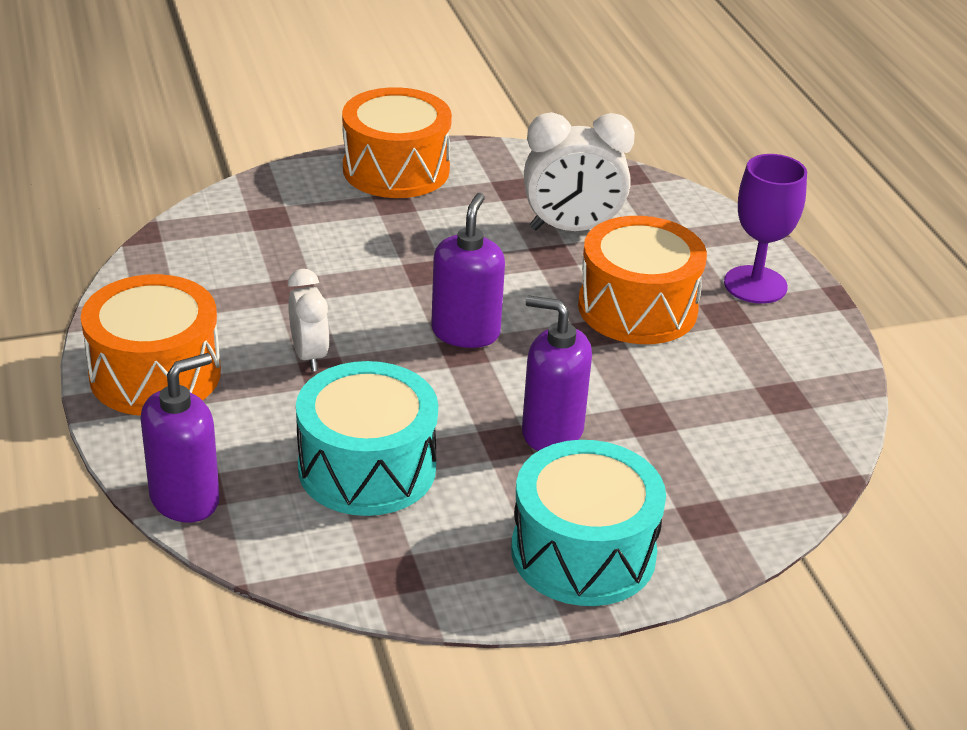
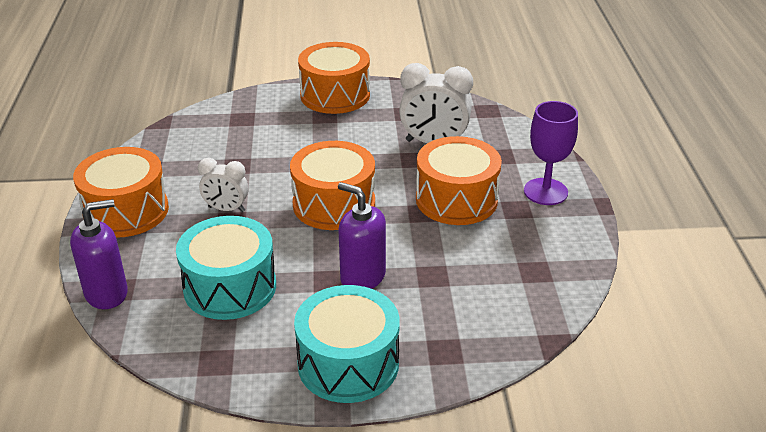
camera: 15 degrees right, 0 degrees up
(309, 356) = (226, 209): white clock -> white clock turned 105 degrees clockwise
(465, 332) = (334, 204): purple soap dispenser -> orange drum

